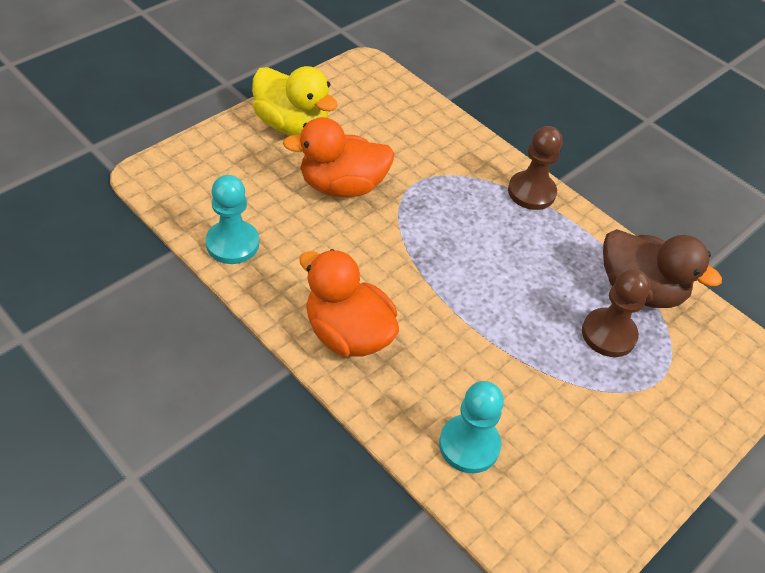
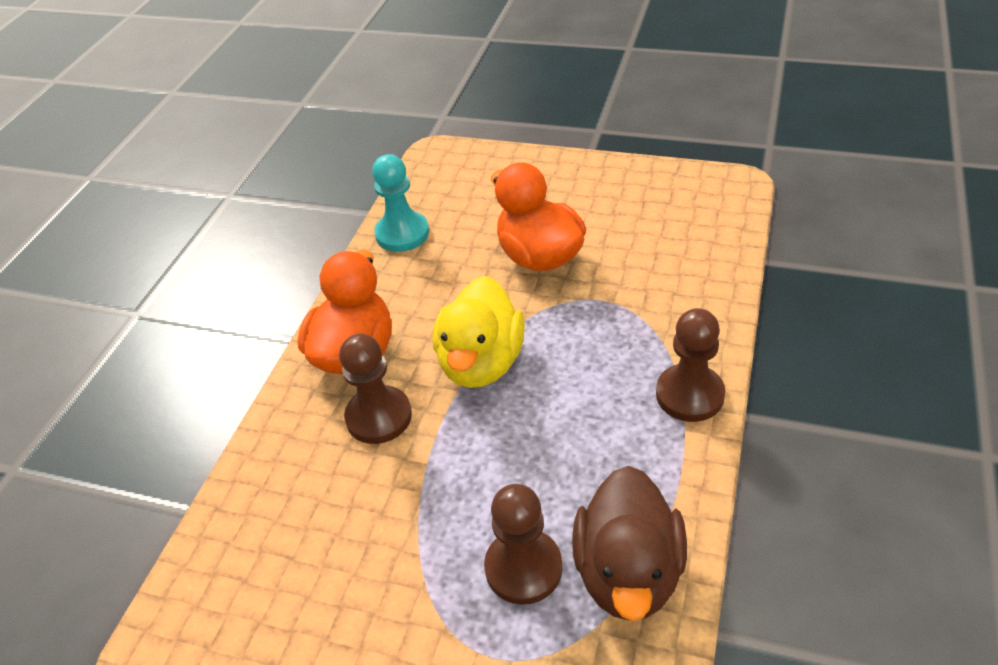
camera: 70 degrees right, 5 degrees down
(292, 125) = (585, 188): yellow duck -> yellow duck (481, 362)
(428, 349) = (379, 417): none -> brown pawn
(469, 445) = (277, 505): turquoise pawn -> none

